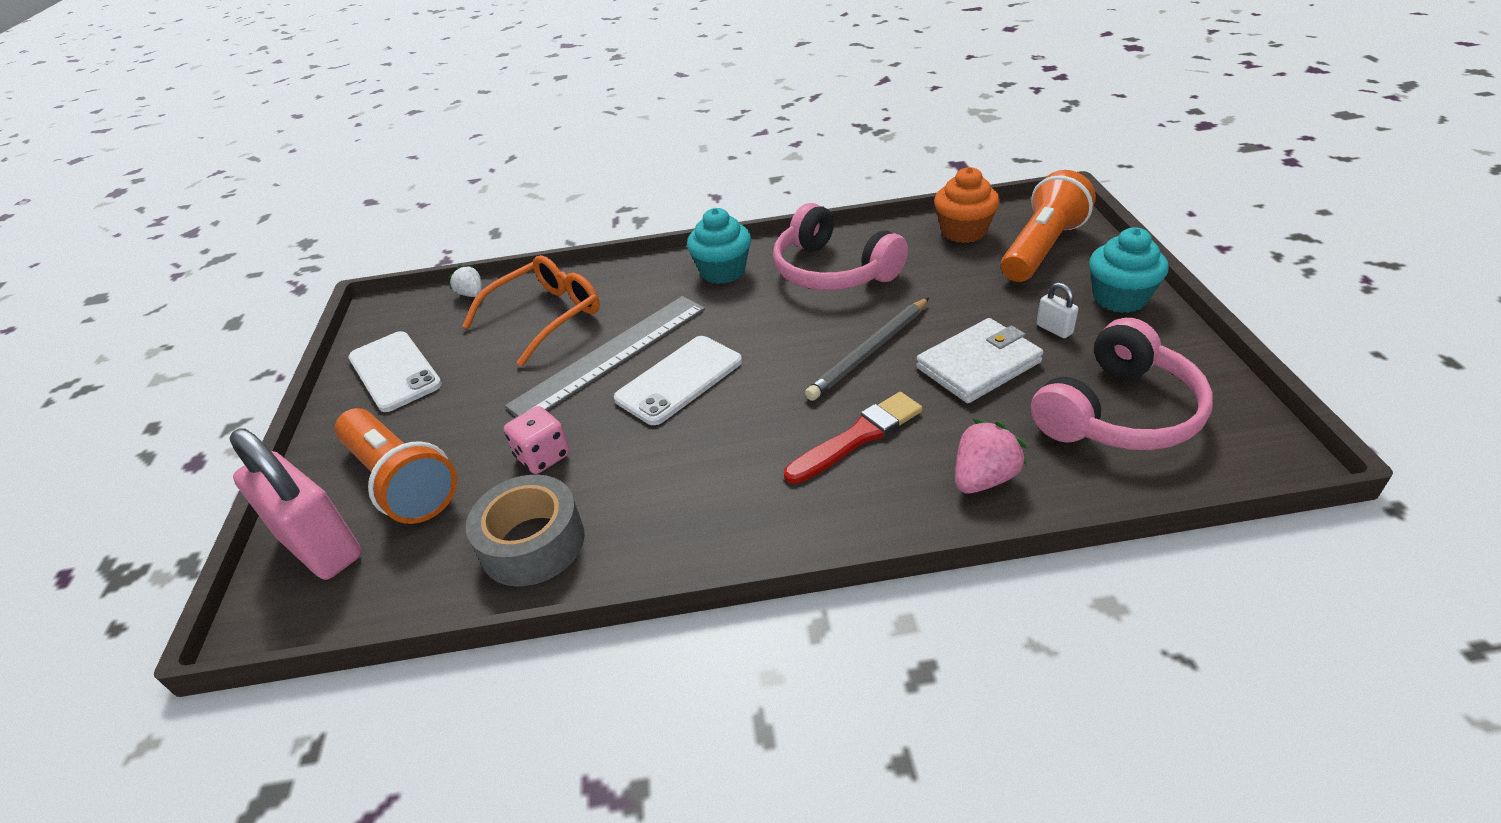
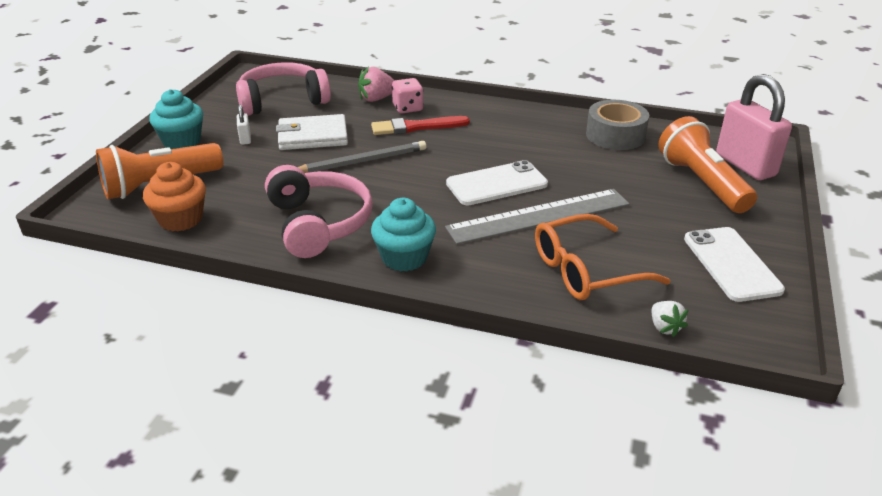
camera: 160 degrees left, 5 degrees down
(543, 456) = (604, 169): pink dice -> pink dice (408, 108)

